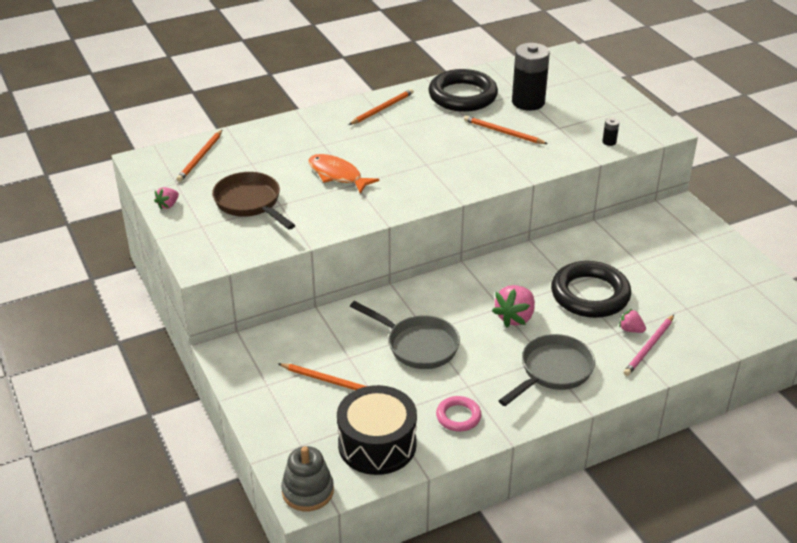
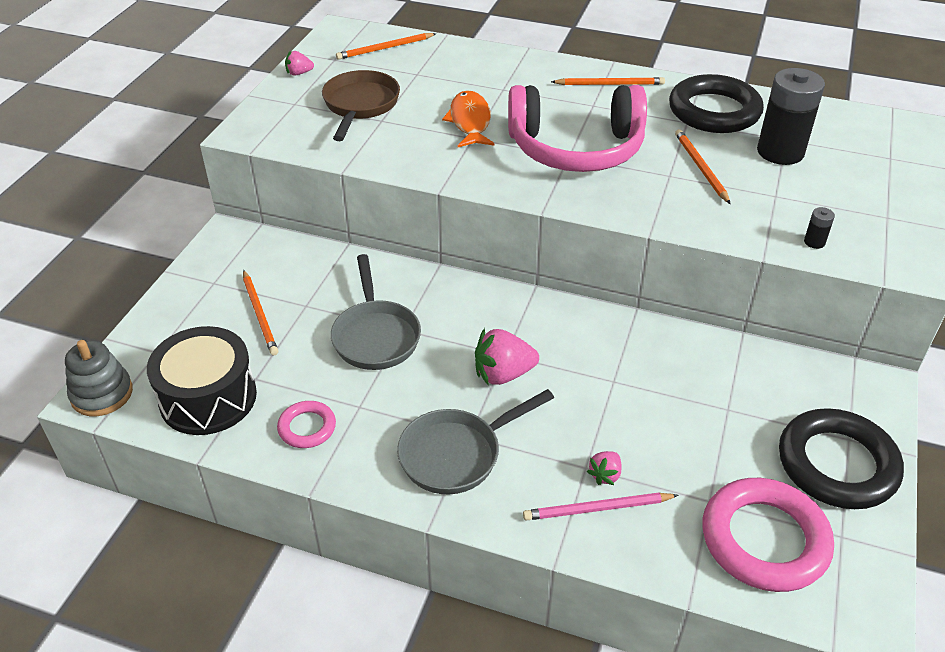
camera: 45 degrees right, 5 degrees up
(423, 157) = (576, 148): none -> pink headphones
(552, 371) = (457, 454): grey pan -> grey pan turned 150 degrees clockwise
(590, 295) = (616, 406): black ring -> black ring (837, 464)
(631, 330) = (605, 475): pink strawberry -> pink strawberry turned 135 degrees counterclockwise
(728, 308) = (764, 539): none -> pink ring

